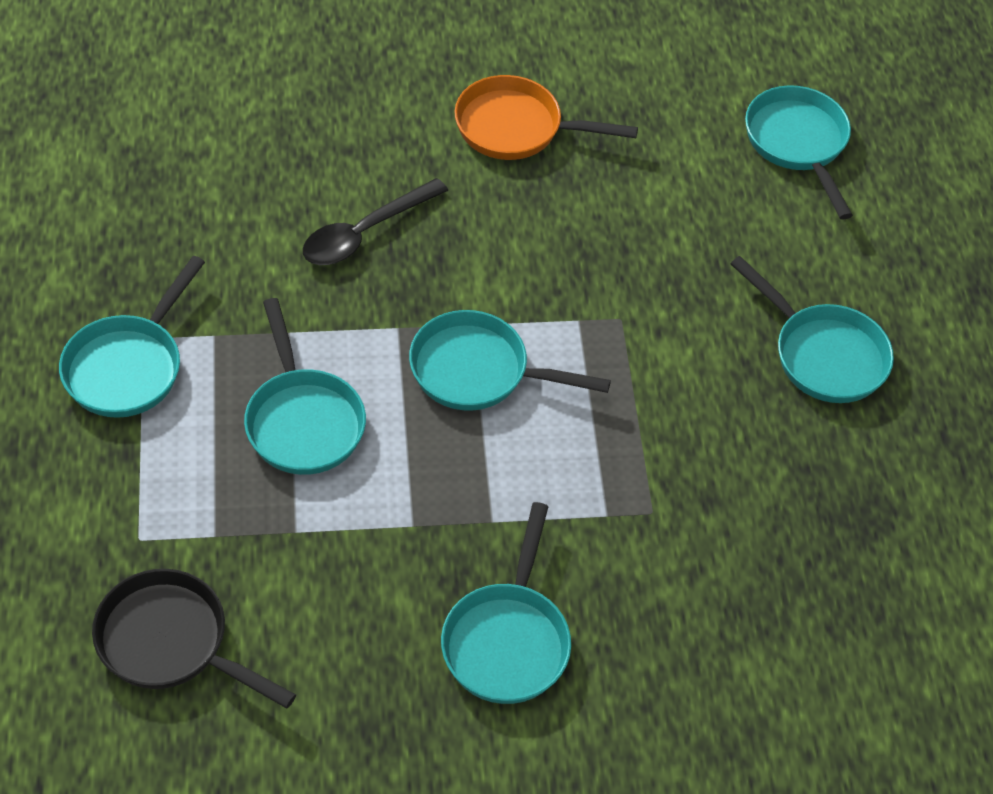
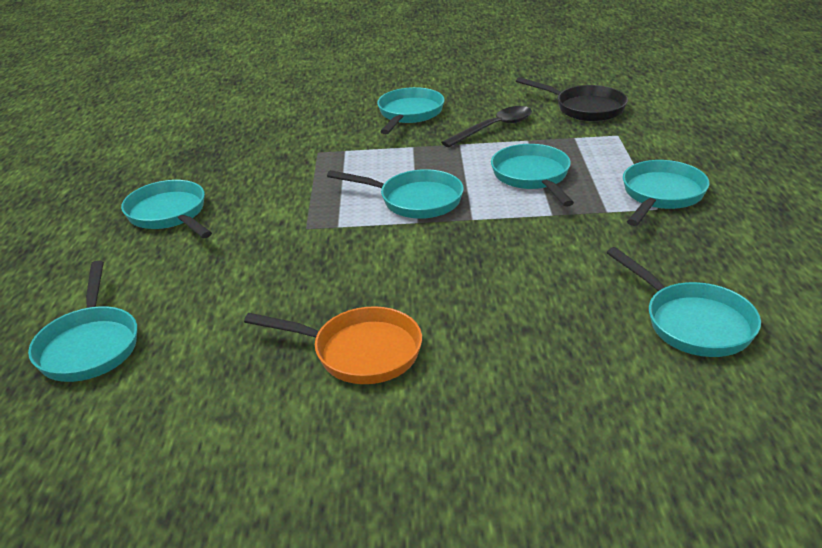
camera: 170 degrees left, 20 degrees down
(175, 152) = (692, 322): none -> turquoise pan
(365, 232) = (502, 270): black spoon -> black spoon (494, 128)

